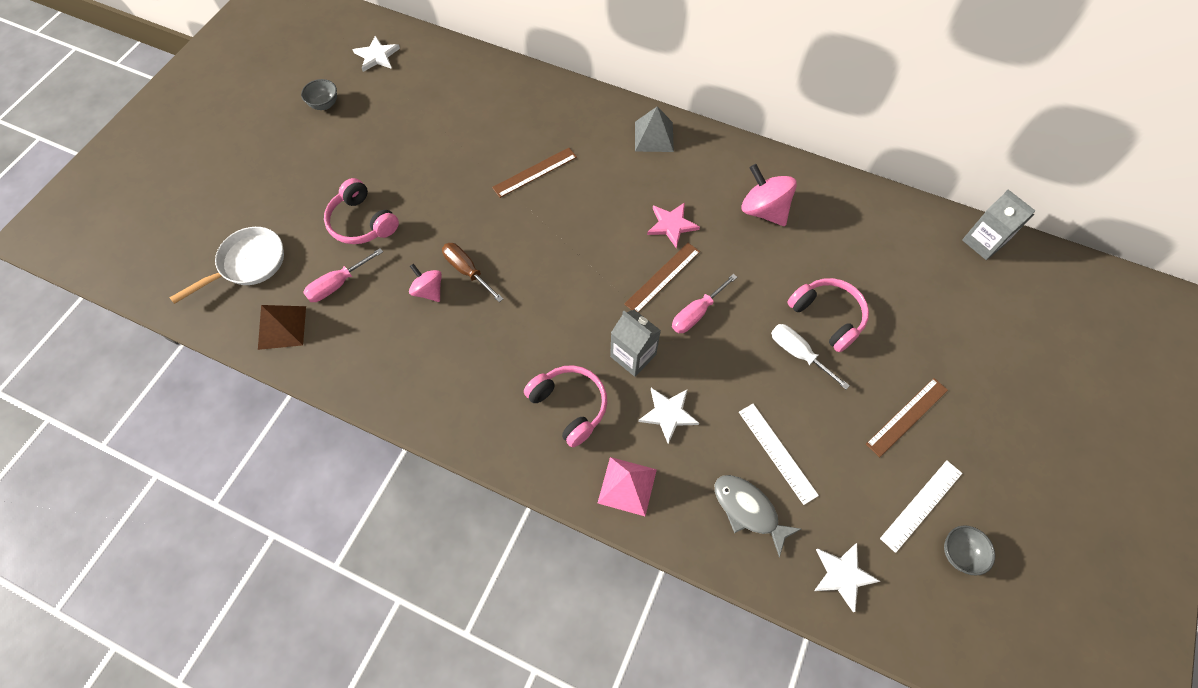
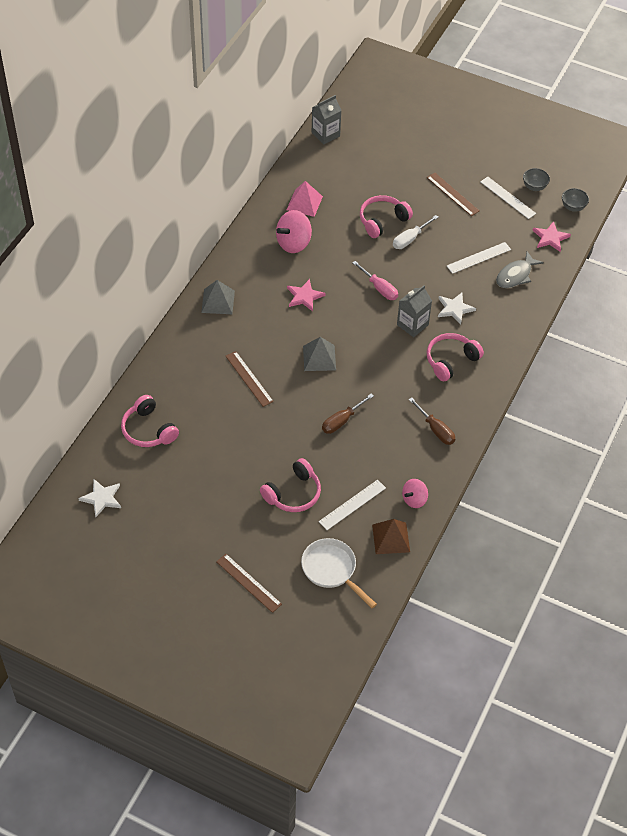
camera: 90 degrees left, 10 degrees down
(325, 104) = (159, 534): grey bowl -> grey bowl (573, 207)
(338, 284) = (352, 504): pink screwdriver -> white ruler
(429, 291) = (359, 444): pink spinning top -> pink spinning top (414, 499)
(447, 383) = (436, 429): none -> brown screwdriver
(462, 86) = (148, 430): none -> pink headphones
(569, 244) = (319, 358): none -> grey pyramid
(627, 486) = (504, 332): pink pyramid -> pink pyramid (304, 203)
(662, 277) = (350, 305): brown ruler -> brown ruler (248, 583)
(842, 575) = (550, 238): white star -> pink star

